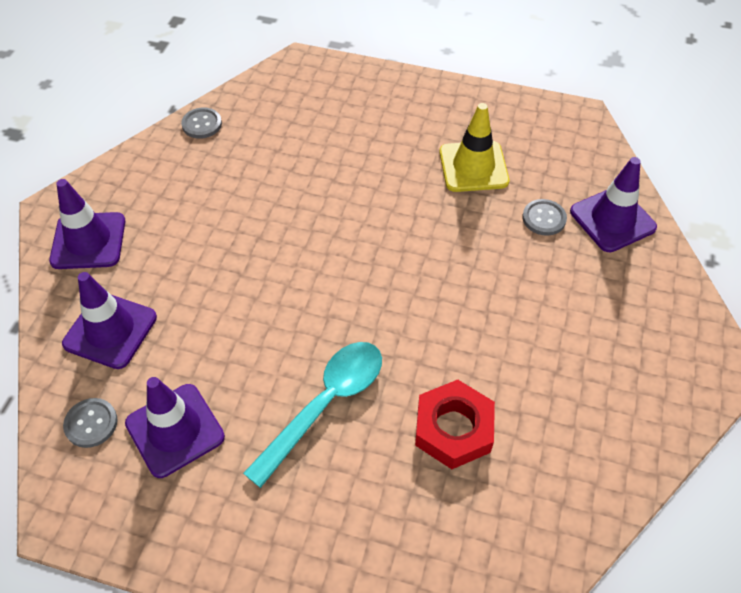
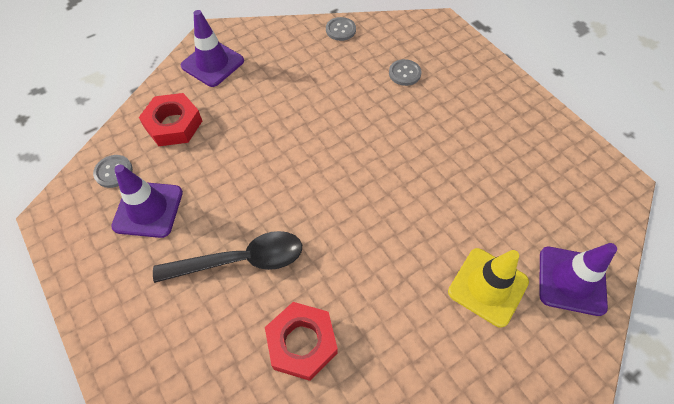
camera: 40 degrees right, 5 degrees up
(110, 330) = (173, 124): purple traffic cone -> red nut
(325, 404) = (241, 260): turquoise spoon -> black spoon
(473, 167) = (496, 167): yellow traffic cone -> yellow traffic cone (488, 286)
(544, 218) = (514, 241): grey button -> grey button (404, 73)

